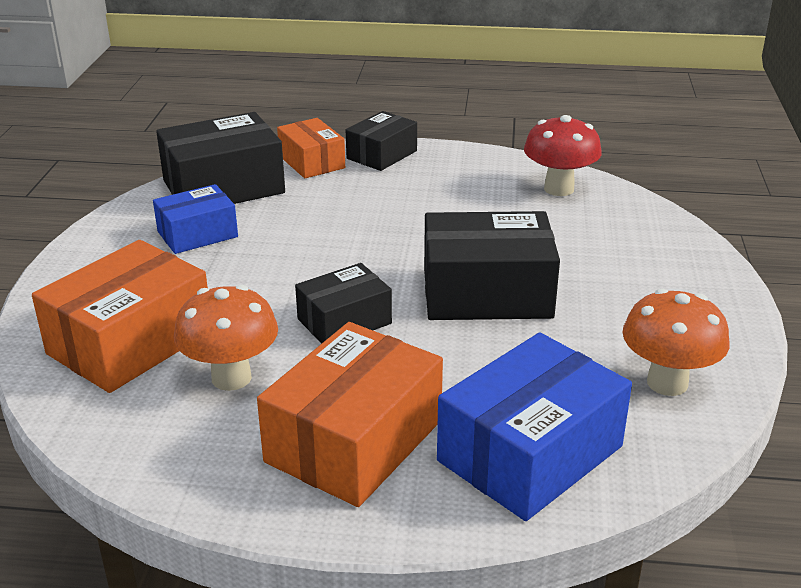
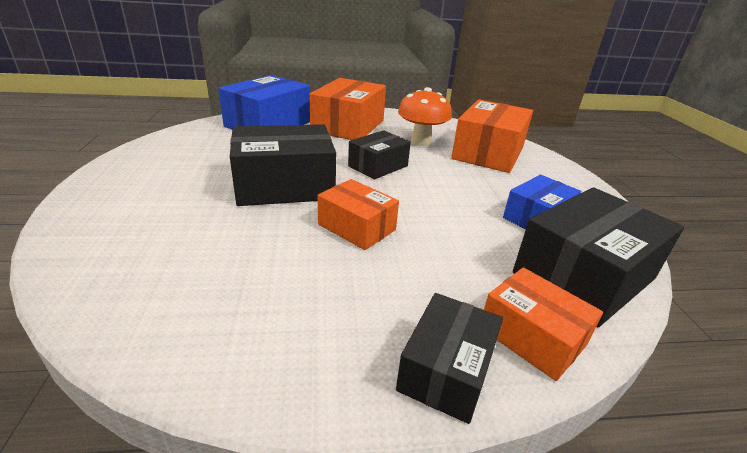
camera: 165 degrees right, 0 degrees up
(408, 237) = (356, 227): none -> orange box
(559, 189) = (176, 315): red mushroom -> none
(667, 383) = (182, 146): orange mushroom -> none

